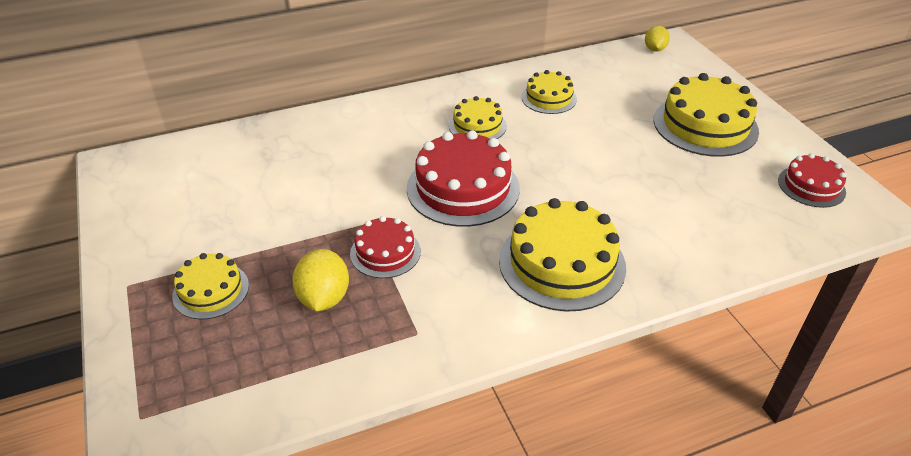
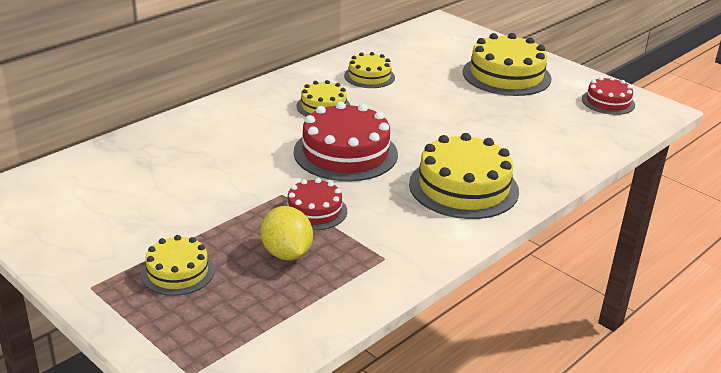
camera: 25 degrees left, 10 degrees down
(654, 49) = (431, 28): yellow lemon -> none

